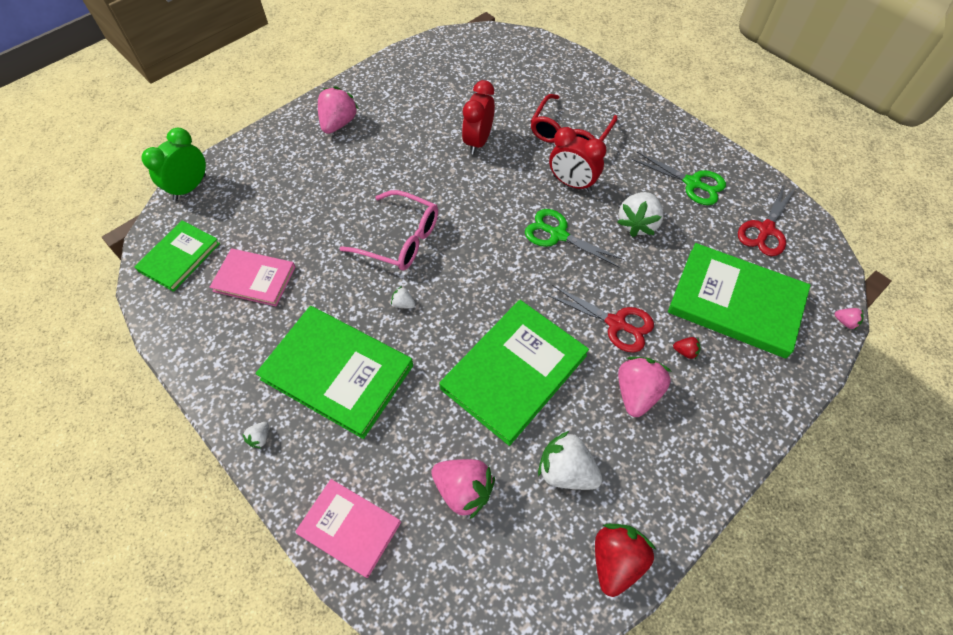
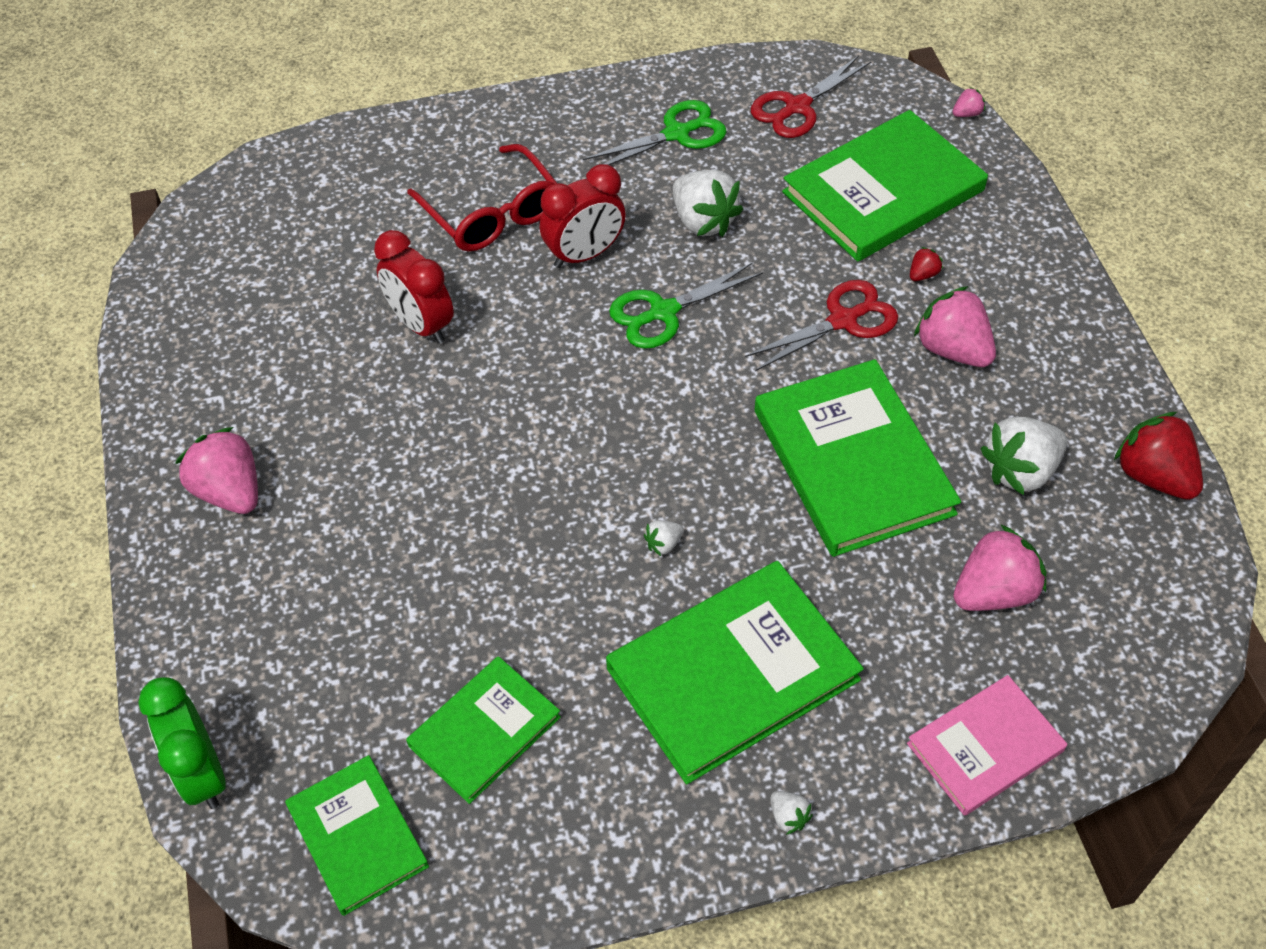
camera: 60 degrees left, 5 degrees down
(254, 279) = (484, 731): pink book -> green book
(400, 239) = (541, 501): pink glasses -> none
(765, 230) = (797, 107): red scissors -> red scissors turned 75 degrees clockwise

